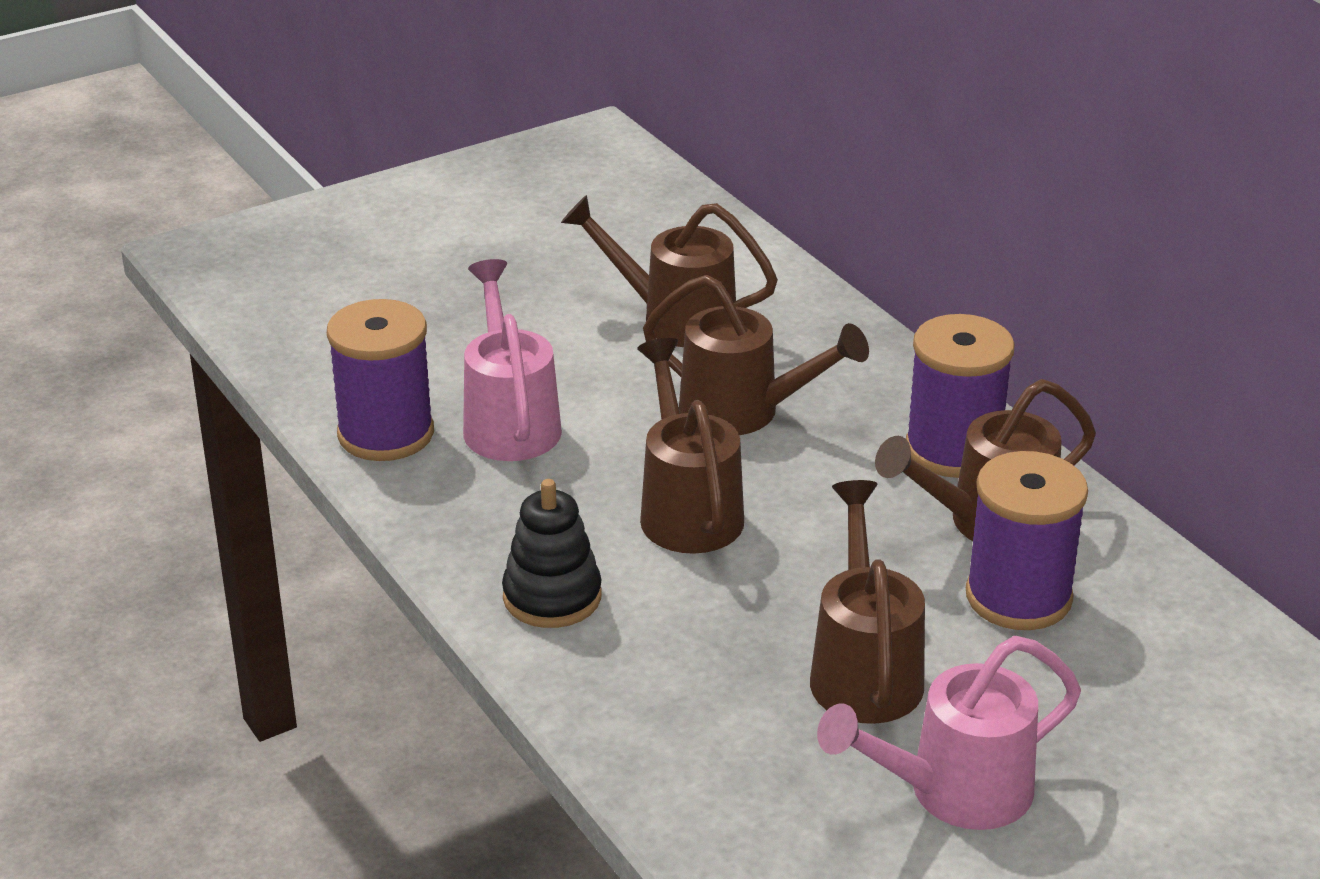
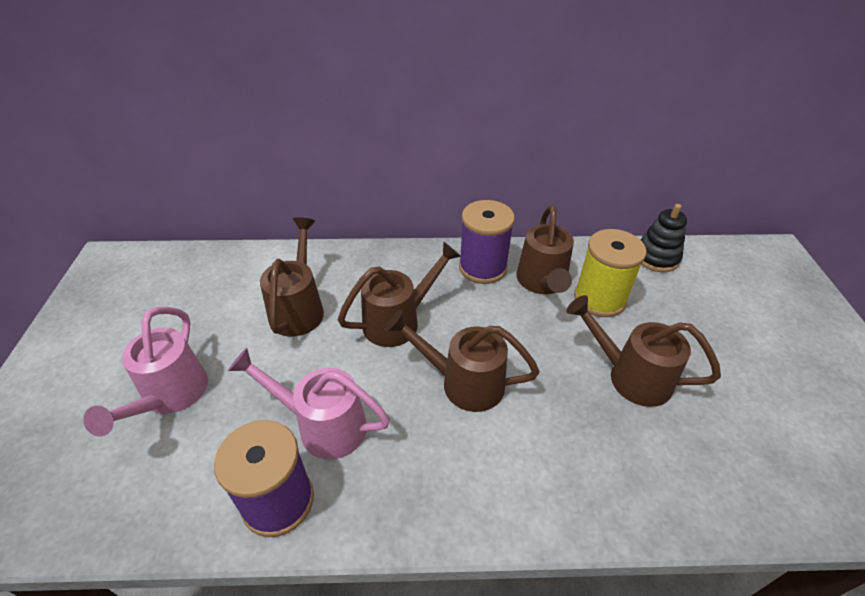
camera: 60 degrees left, 10 degrees up
(552, 597) = (504, 485): black stacking toy -> black stacking toy (656, 258)
(675, 319) = (298, 308): brown watering can -> brown watering can turned 135 degrees clockwise
(954, 792) = (733, 388): pink watering can -> pink watering can (170, 396)
(1018, 597) = (599, 299): purple spool -> yellow spool

